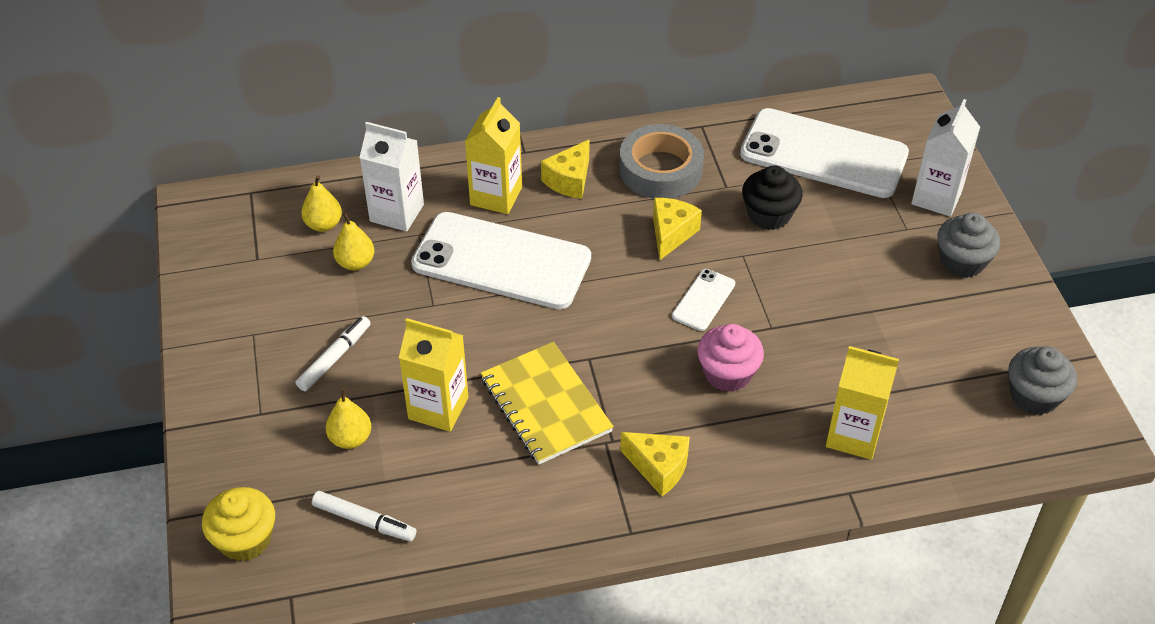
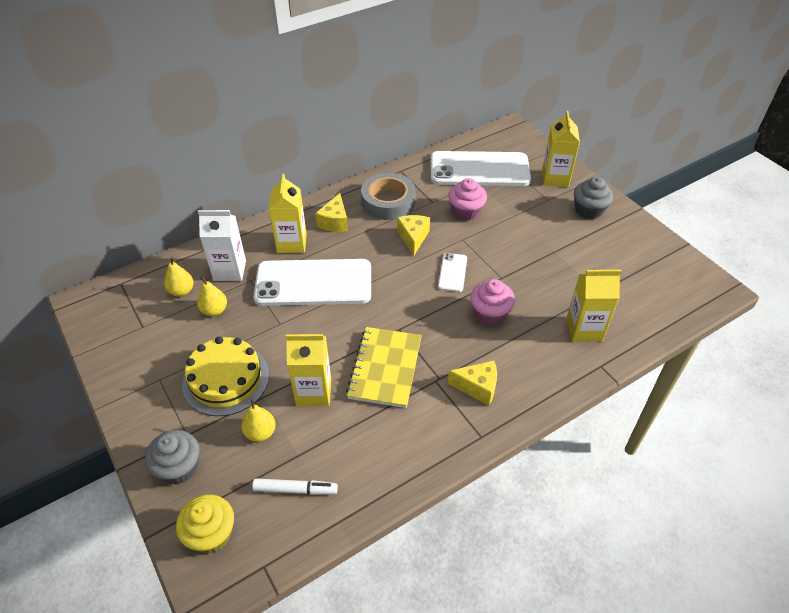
camera: 20 degrees left, 0 degrees up
(334, 358) = (226, 379): white marker -> yellow cake
(545, 405) = (385, 368): yellow notebook -> yellow notebook turned 60 degrees clockwise
(769, 215) = (466, 212): black cupcake -> pink cupcake
(936, 197) = (555, 178): white carton -> yellow carton
(1034, 396) = (670, 275): grey cupcake -> grey cupcake (179, 467)

